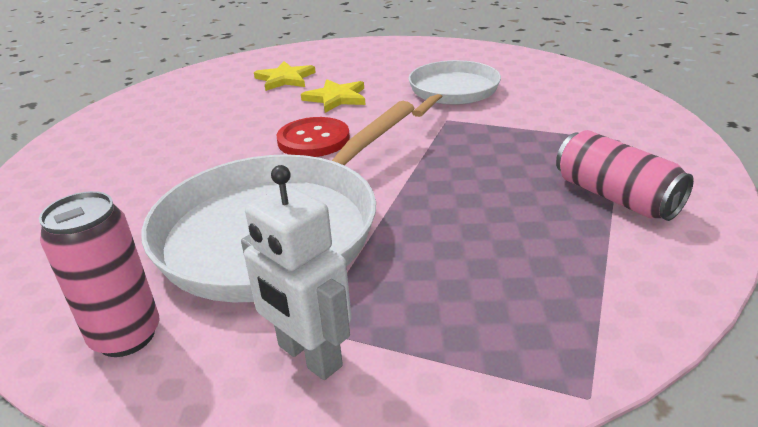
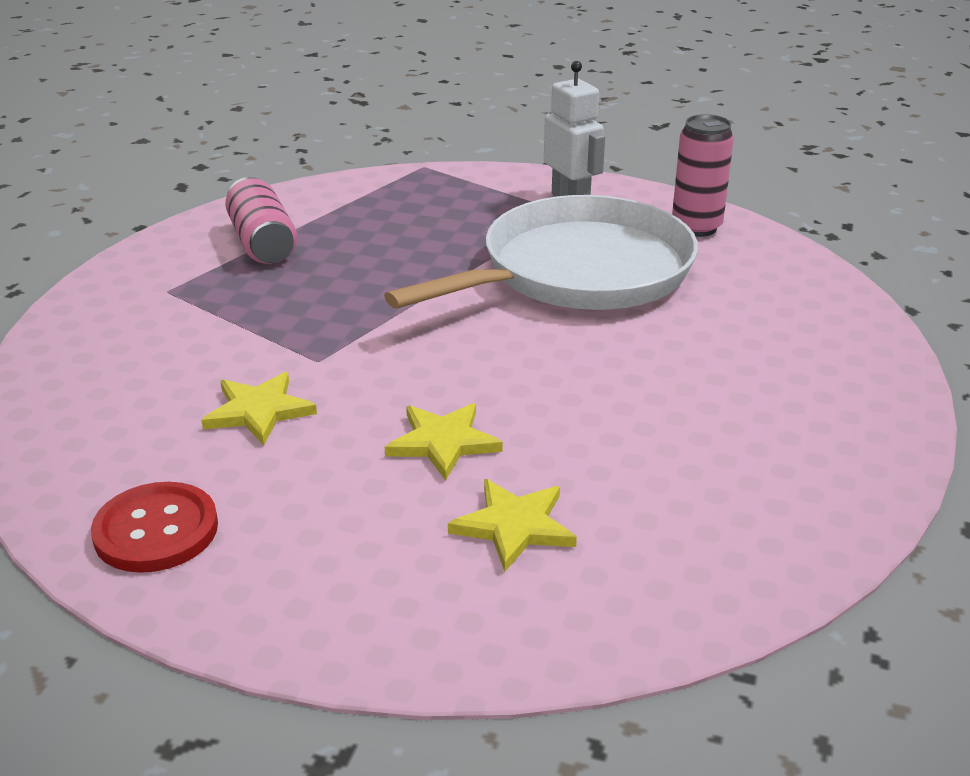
camera: 165 degrees left, 0 degrees up
(313, 140) = (510, 365): red button -> red button (156, 530)
(452, 92) = (258, 411): white pan -> yellow star

